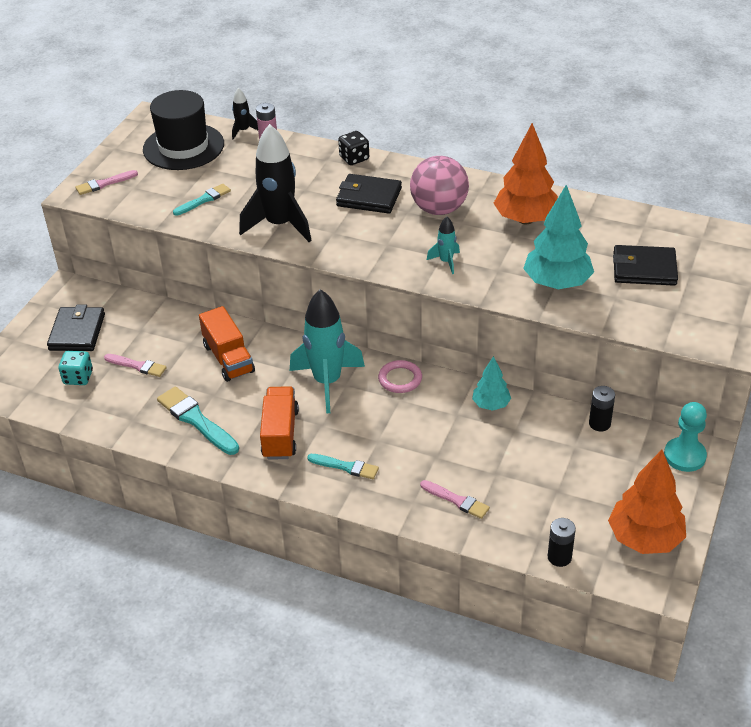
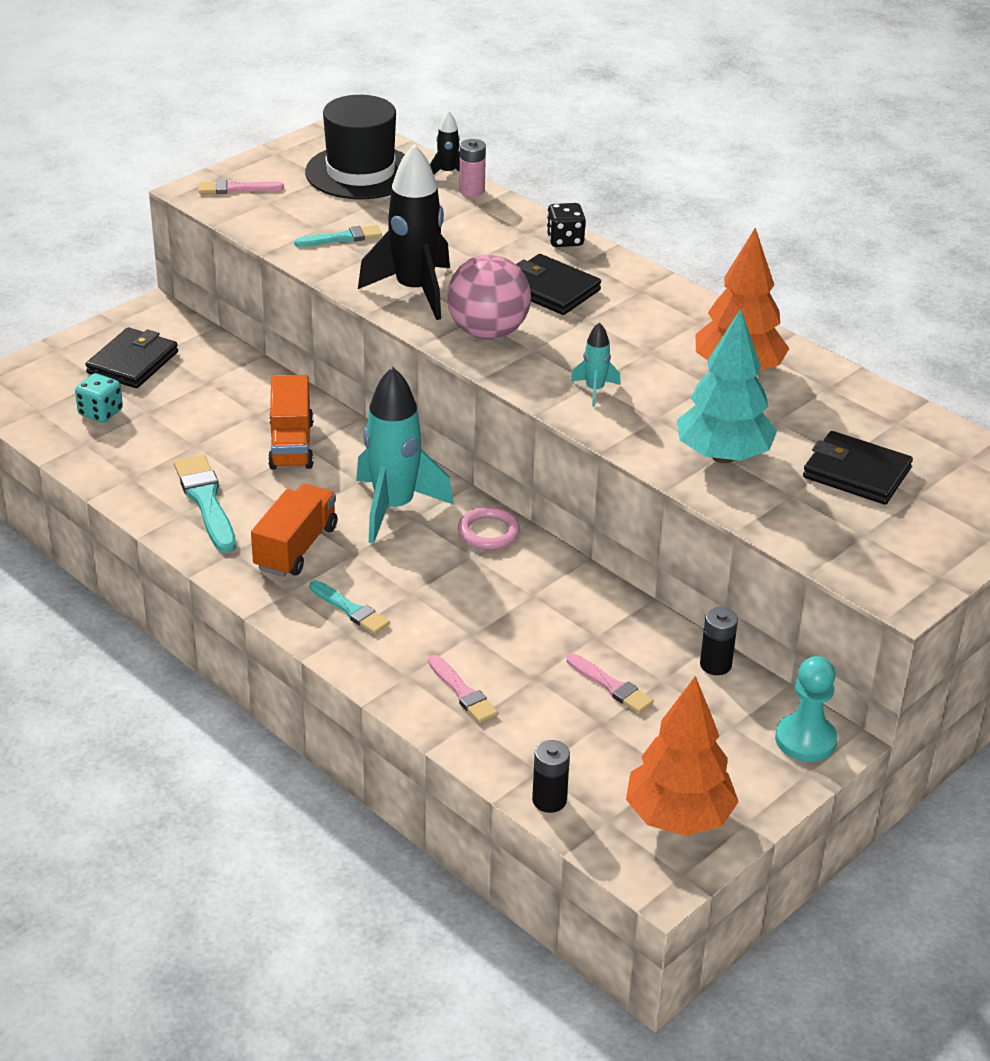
camera: 20 degrees right, 5 degrees down
(137, 366) = (177, 420): pink brush -> pink brush (611, 686)
(439, 209) = (631, 327): pink ball -> pink ball (488, 332)
(491, 405) = (585, 597): turquoise tree -> none

